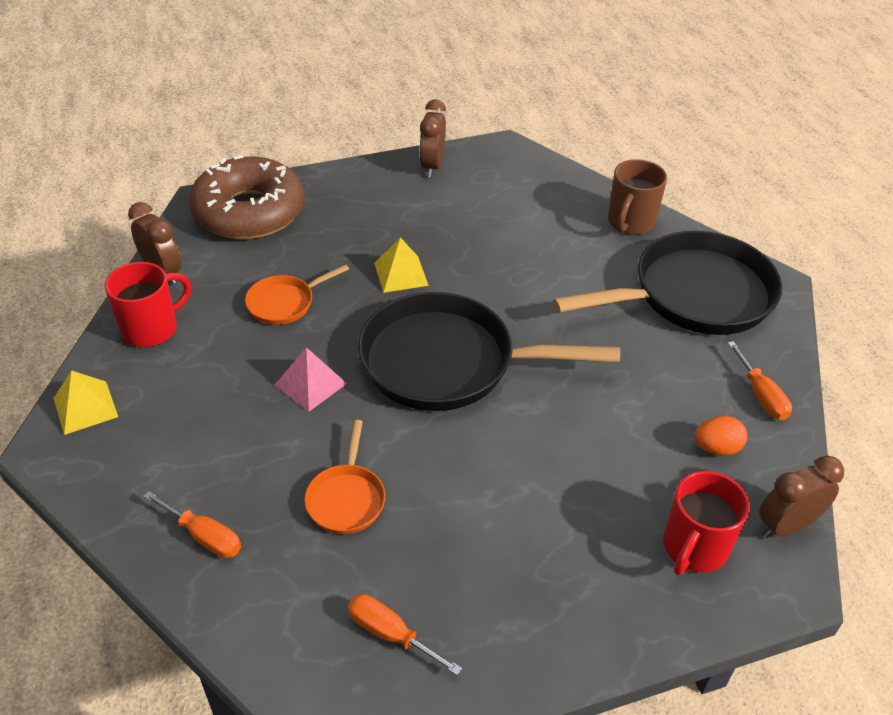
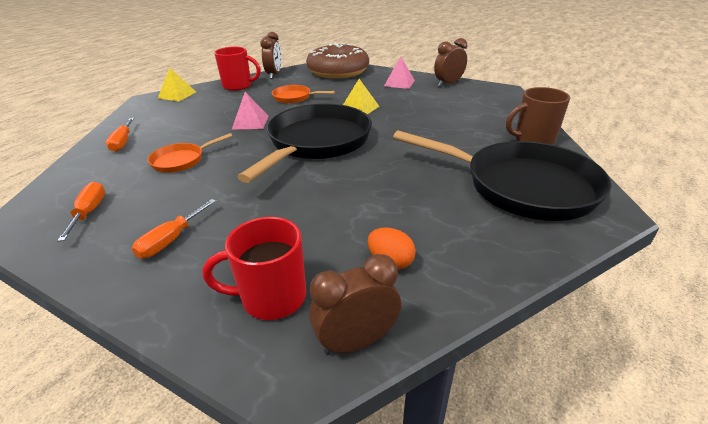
camera: 50 degrees right, 10 degrees down
(373, 195) = (399, 83): none -> pink pyramid
(447, 362) = (316, 143): black pan -> black pan turned 60 degrees clockwise
(761, 395) = (481, 258): orange screwdriver -> orange screwdriver (171, 240)
(786, 526) = (356, 341): brown clock -> brown clock turned 45 degrees counterclockwise

